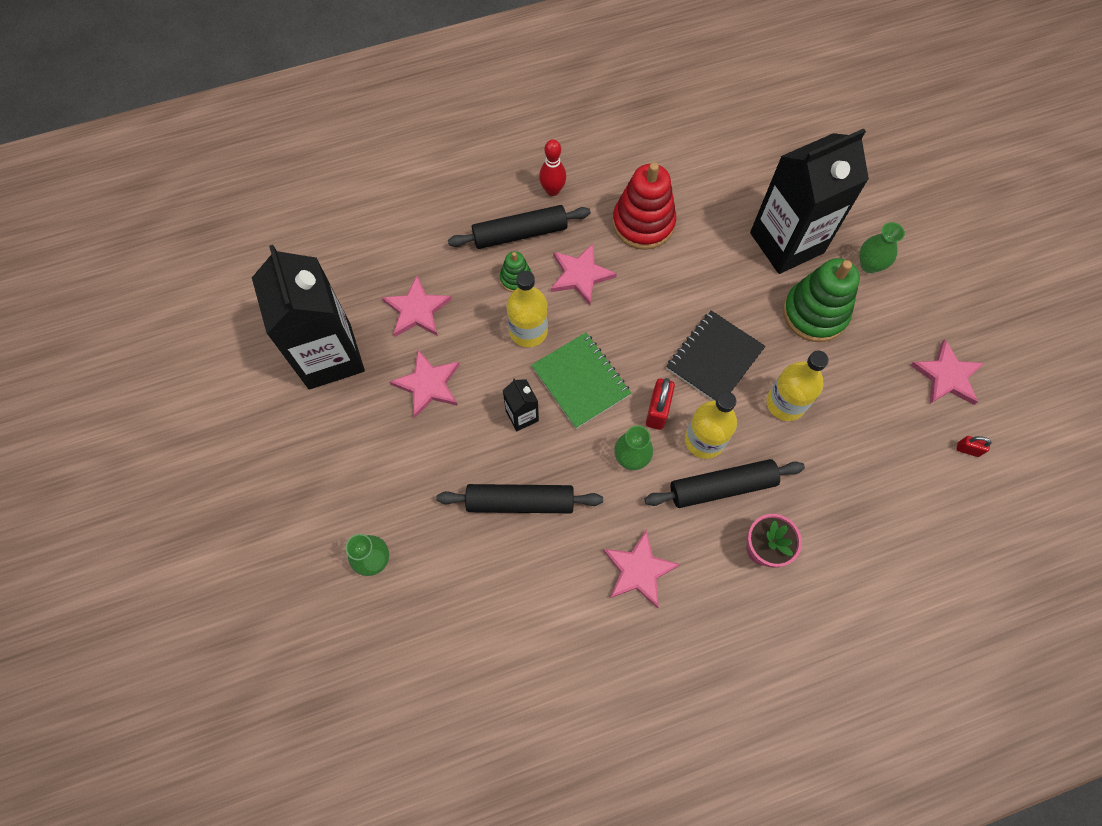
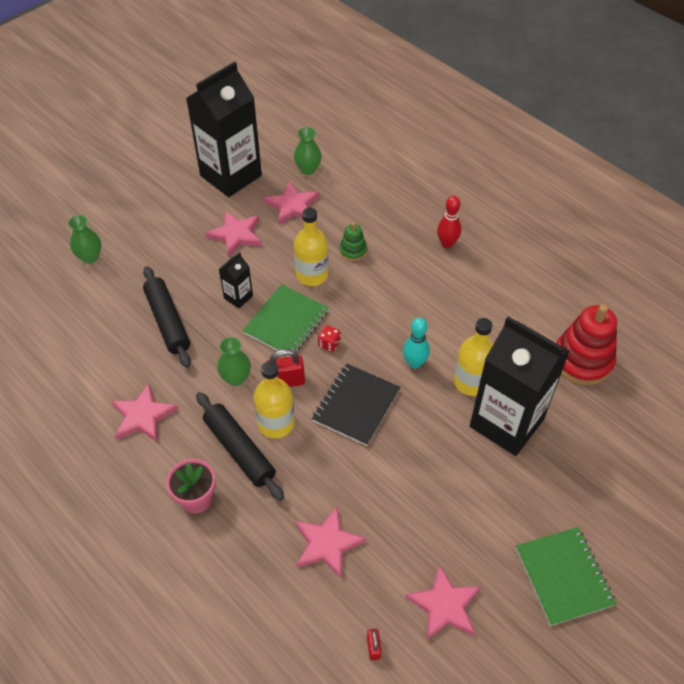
camera: 65 degrees right, 15 degrees down
(519, 233) = (394, 238): black rolling pin -> none
(580, 275) = (380, 288): pink star -> pink star (327, 543)
(628, 352) = (329, 344): none -> red dice
(643, 223) = (456, 312): red stacking toy -> red stacking toy (582, 360)
(687, 286) = (414, 363): none -> turquoise bowling pin
(714, 359) = (356, 405): black notebook -> black notebook turned 75 degrees counterclockwise
(785, 403) = (342, 473): yellow bottle -> yellow bottle (471, 382)
(814, 313) = (446, 468): green stacking toy -> none
(869, 265) = (527, 499): green vase -> green vase (308, 169)
(950, 275) = (563, 576): none -> green notebook

